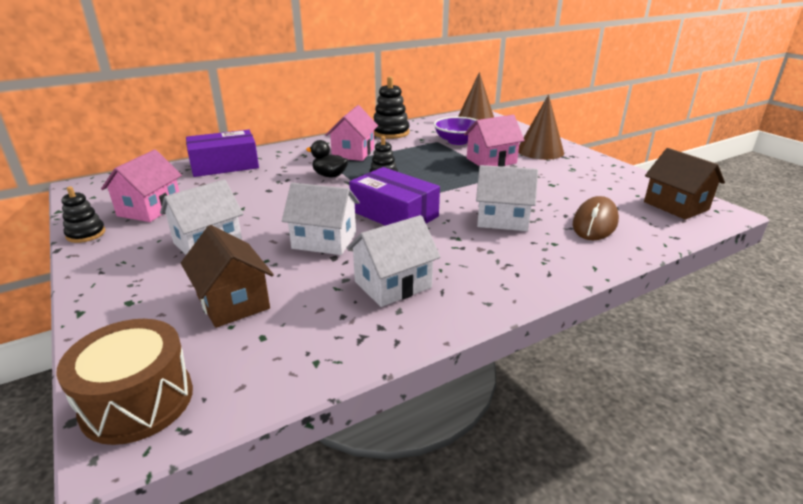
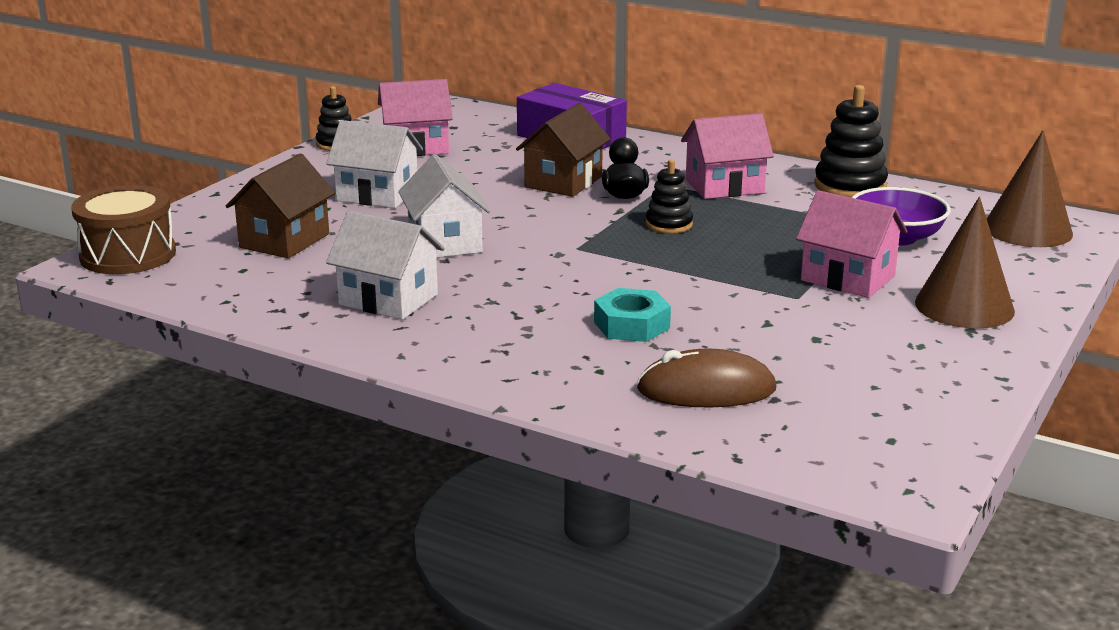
camera: 60 degrees right, 5 degrees down
(394, 214) = (560, 259): purple box -> none
(502, 219) = (631, 325): white house -> turquoise nut
(676, 206) = (874, 450): brown house -> brown house (563, 182)

